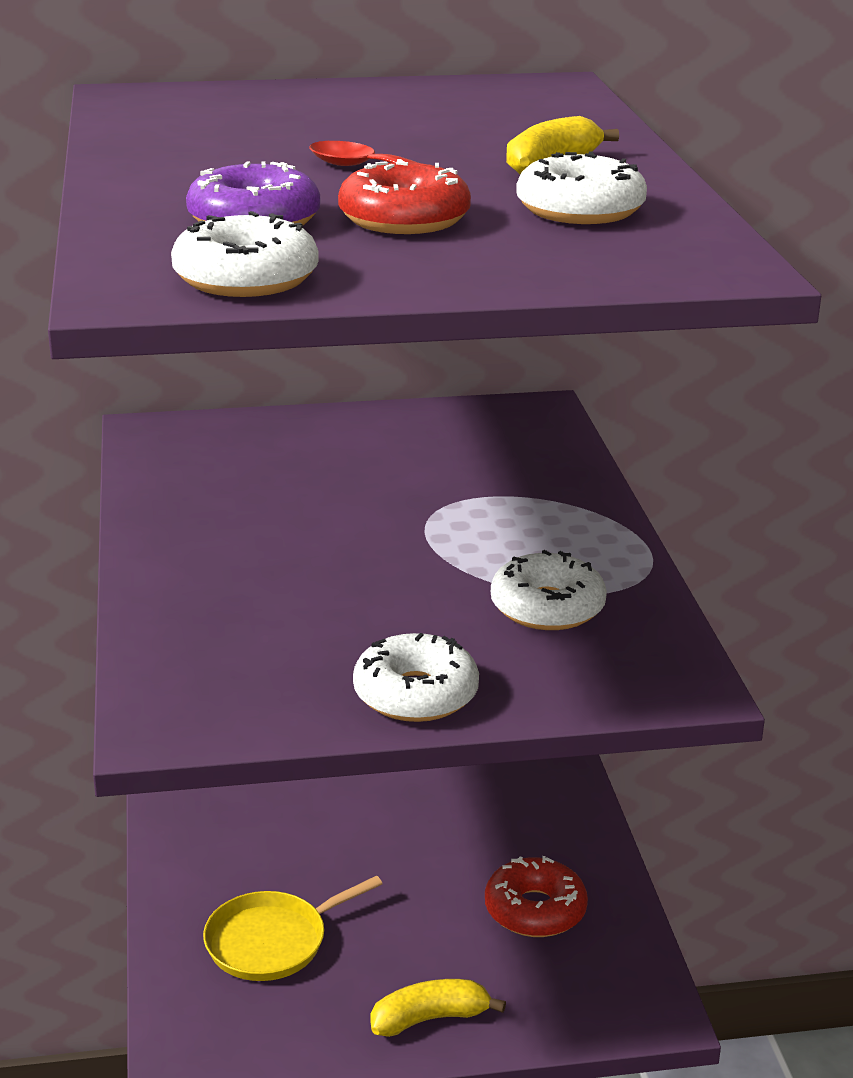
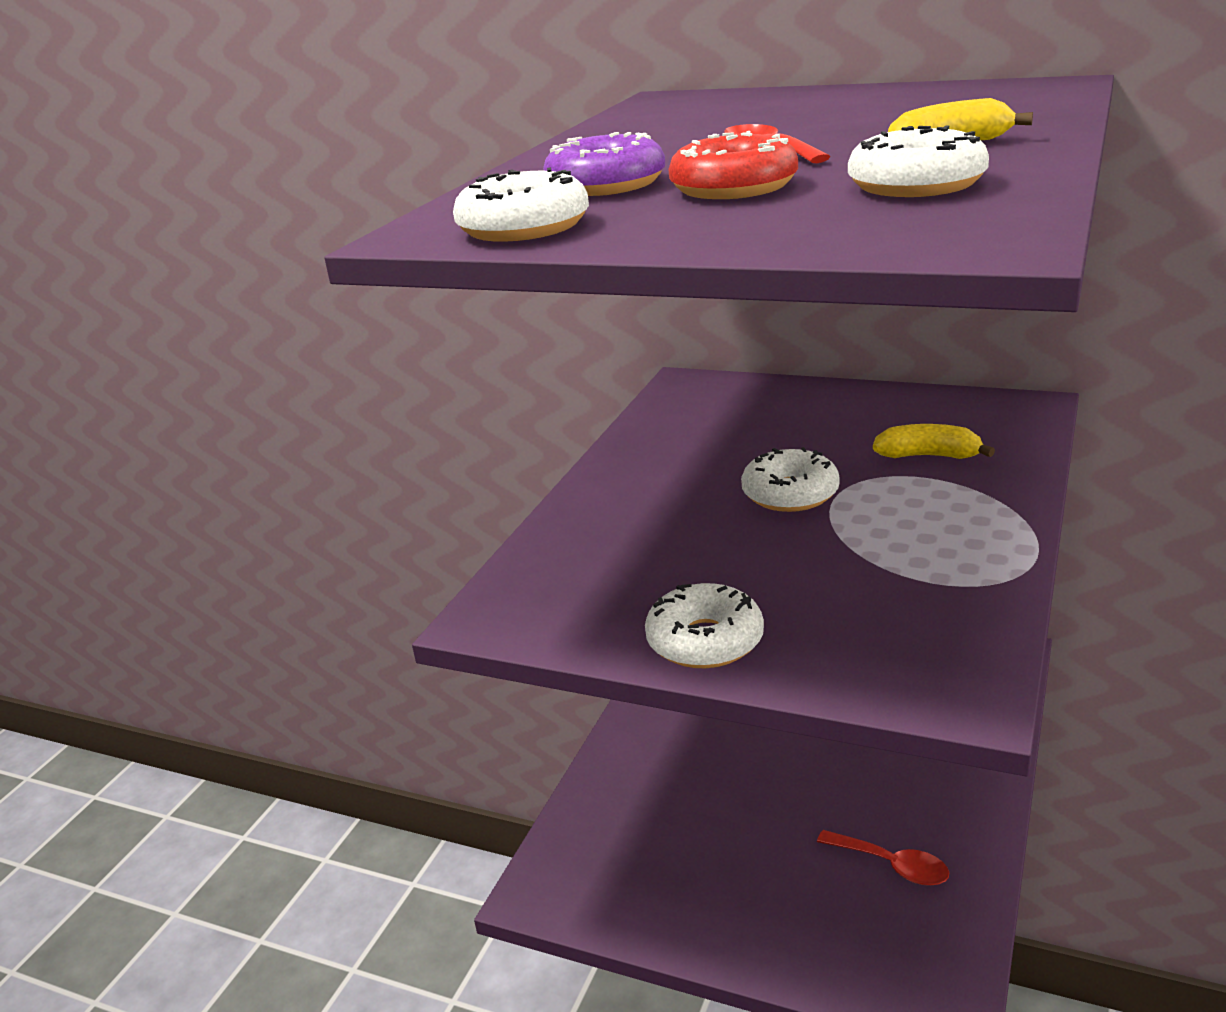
camera: 35 degrees right, 0 degrees up
(272, 941) = (659, 818): yellow pan -> none
(430, 1018) = (741, 931): yellow banana -> yellow banana (928, 456)
(535, 910) = (892, 865): red donut -> red spoon
(547, 607) = (889, 588): white donut -> white donut (790, 494)

